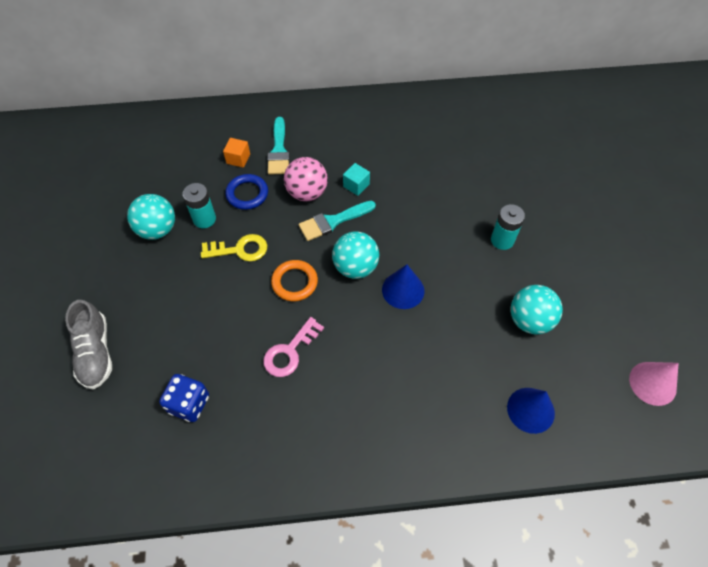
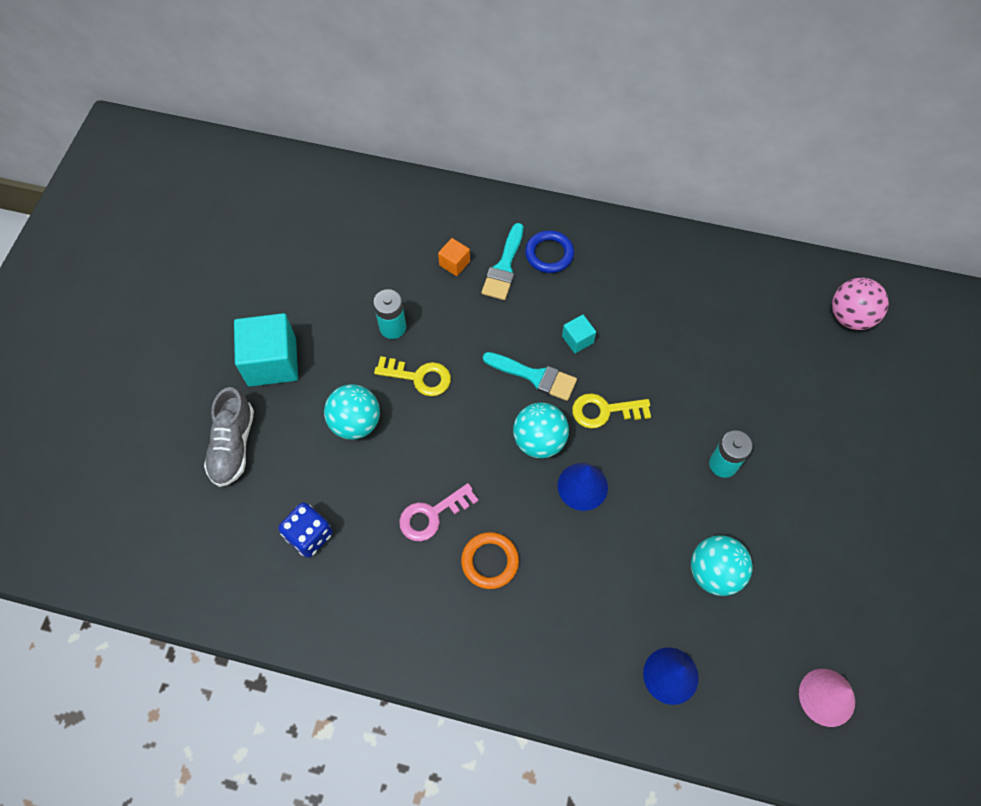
camera: 20 degrees right, 5 degrees up
(109, 275) = (272, 362): none -> turquoise cube
(157, 229) = (338, 324): turquoise ball -> turquoise ball (355, 422)
(247, 194) = (450, 311): blue ring -> blue ring (549, 254)
(294, 282) = (465, 436): orange ring -> orange ring (490, 561)
(307, 193) = (517, 331): pink ball -> pink ball (850, 317)
(333, 221) = (534, 376): turquoise brush -> turquoise brush turned 150 degrees counterclockwise
(397, 230) = (604, 411): none -> yellow key

